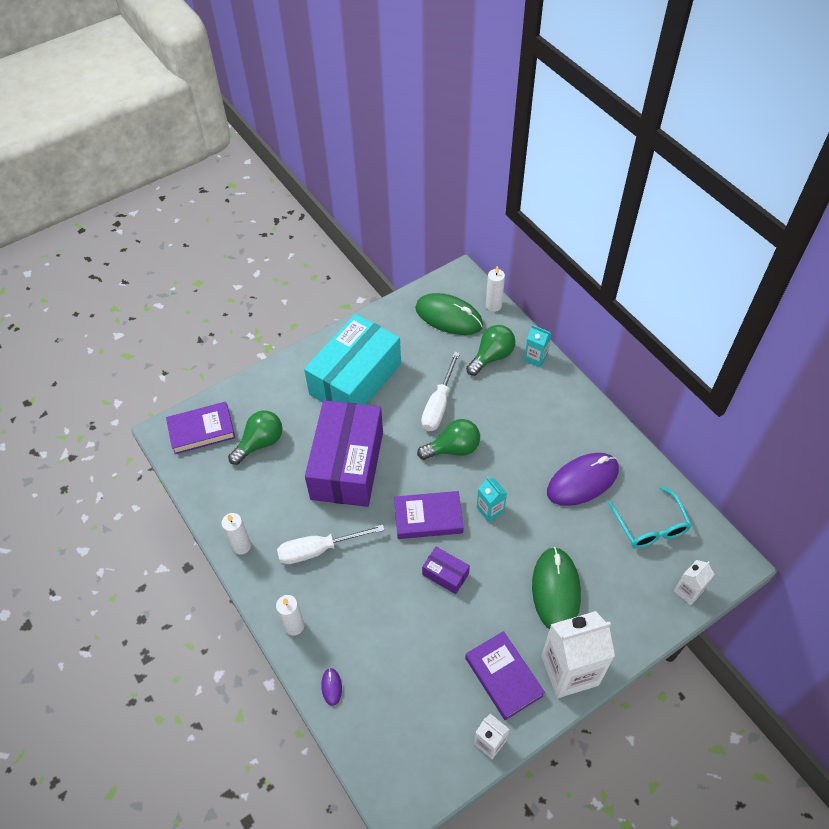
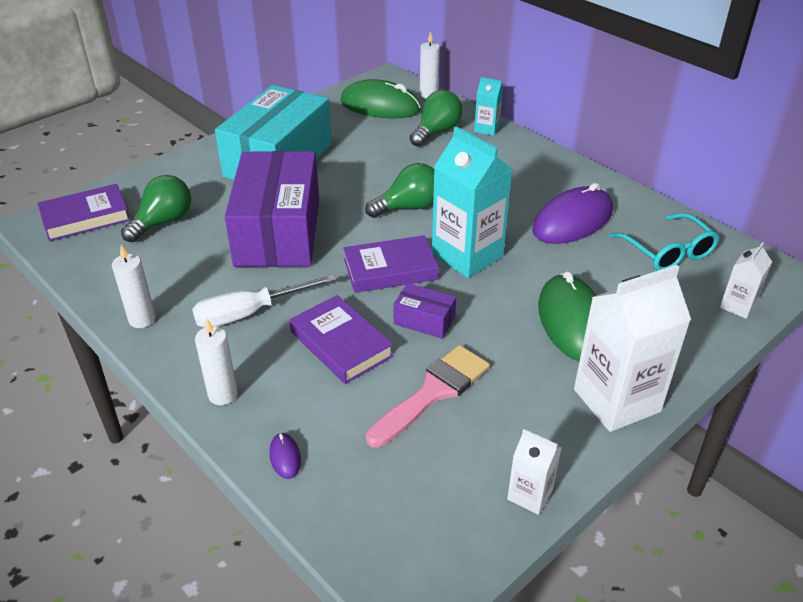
camera: 10 degrees left, 15 degrees down
(439, 404) = (383, 173): white screwdriver -> none
(440, 645) = (433, 393): none -> pink brush
(490, 510) = (467, 255): turquoise carton -> turquoise carton, size x2.01
(503, 677) = (529, 417): purple book -> purple book (341, 344)

